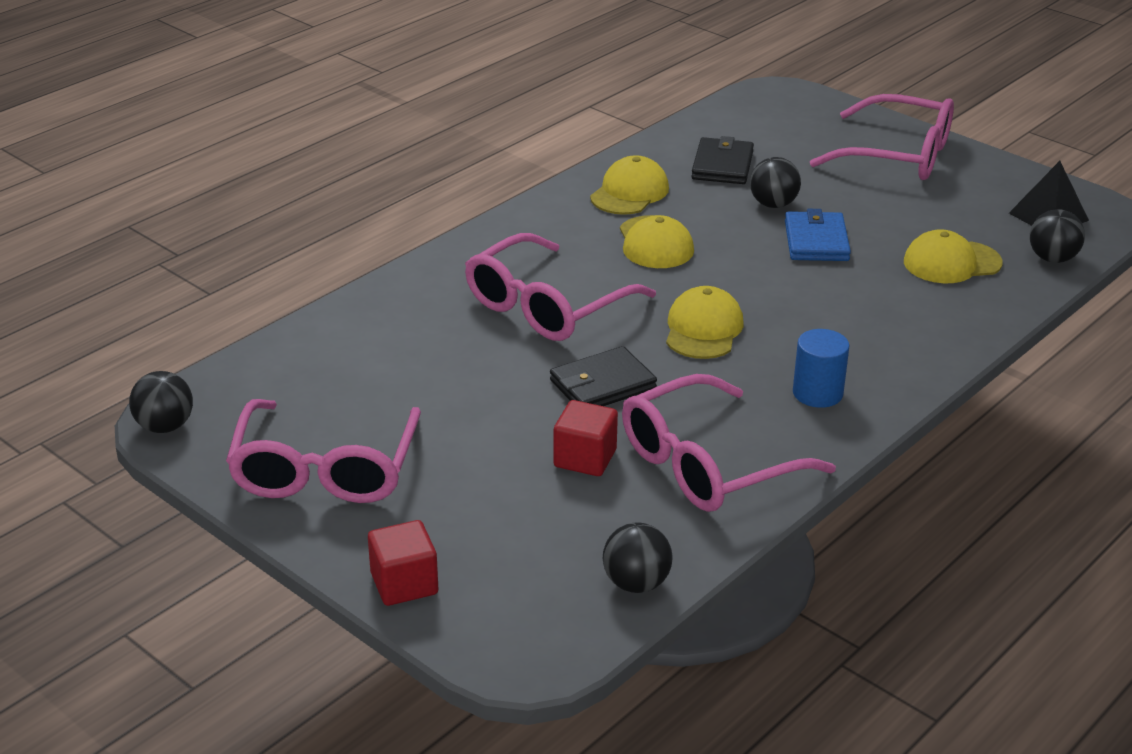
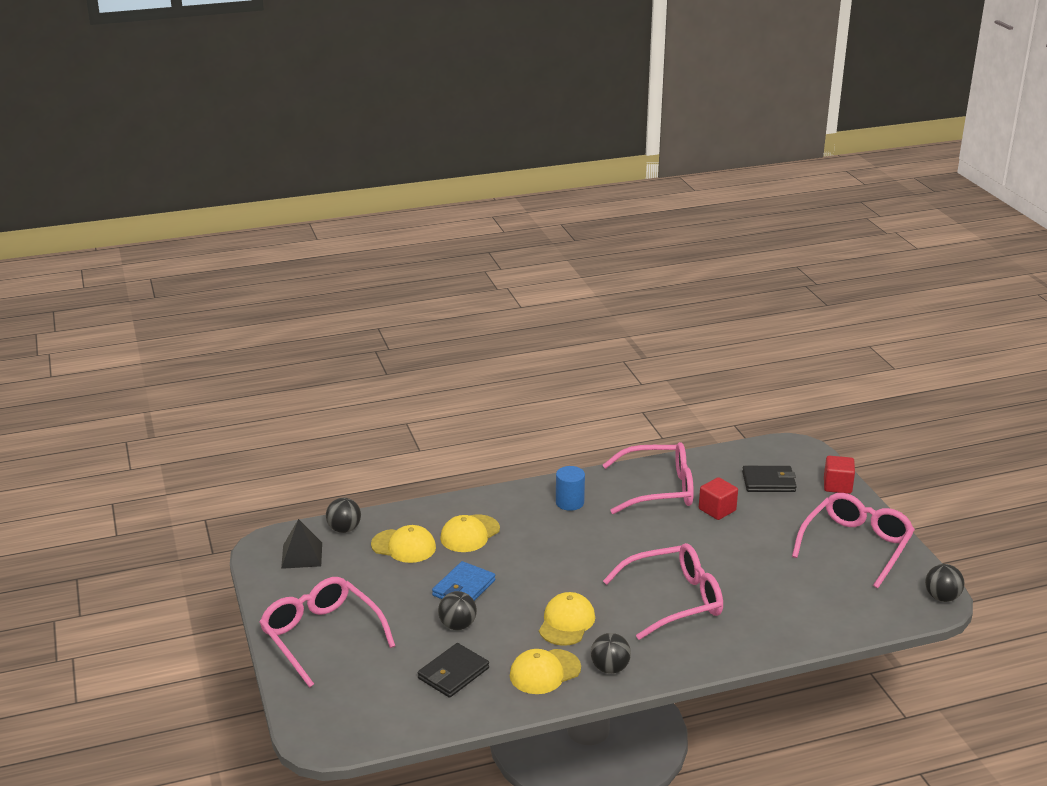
camera: 150 degrees left, 5 degrees down
(602, 384) = (679, 542): black wallet -> black wallet (769, 482)
(636, 583) = (733, 456): black ball -> black ball (610, 668)
(703, 329) = (594, 555): yellow cap -> yellow cap (469, 534)

